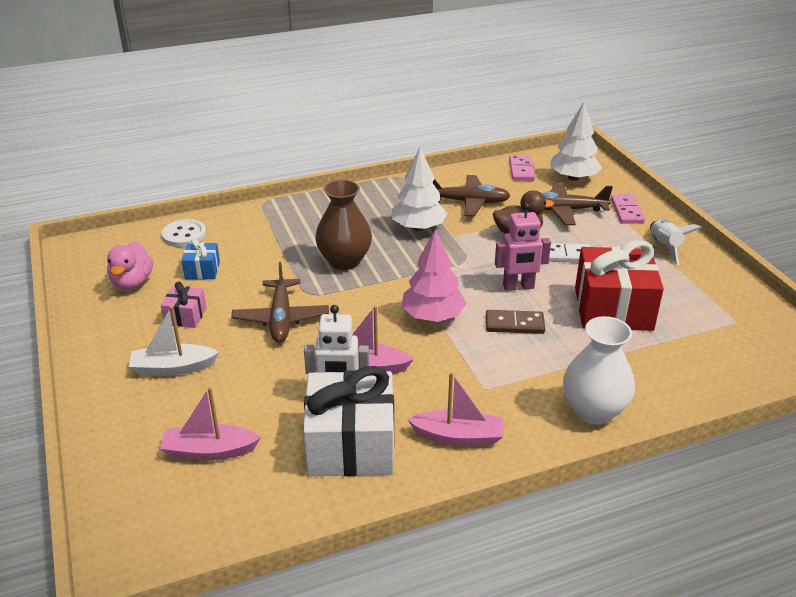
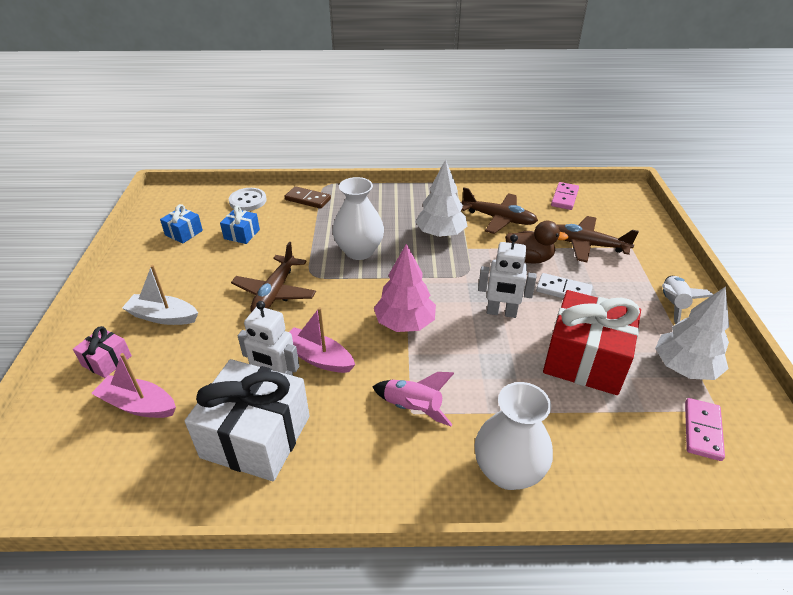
camera: 20 degrees right, 5 degrees up
(132, 282) = (184, 233): pink duck -> blue gift
(185, 316) = (203, 272): pink gift -> pink gift (107, 361)
(344, 261) = (359, 251): brown vase -> white vase
(458, 436) = (357, 458): pink boat -> none
(484, 385) = (413, 408): none -> pink rocket
(514, 324) = (477, 351): brown domino -> brown domino (308, 199)
(518, 287) = (501, 312): pink robot -> white robot
(573, 178) = (611, 214): white tree -> white tree (684, 367)
(627, 211) = (650, 258): pink domino -> pink domino (702, 430)

